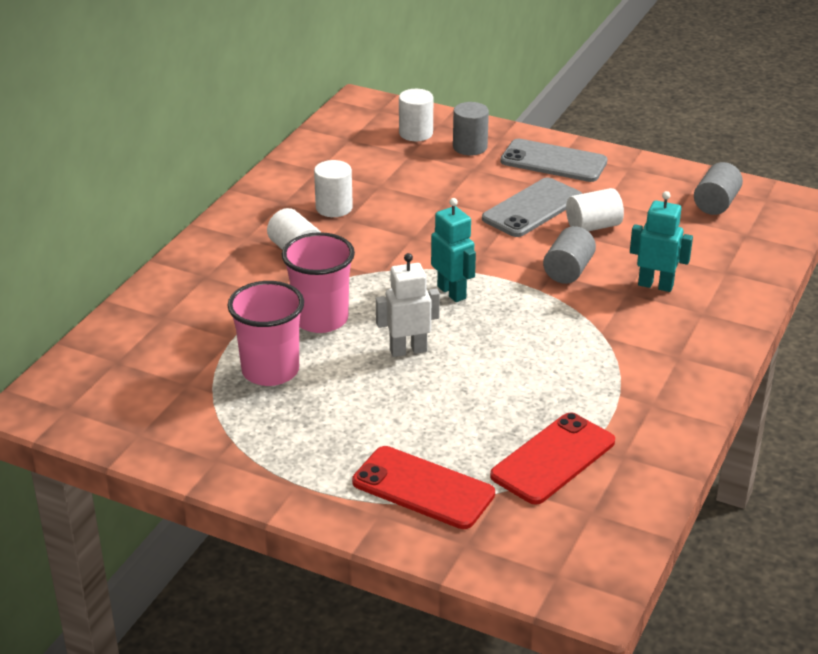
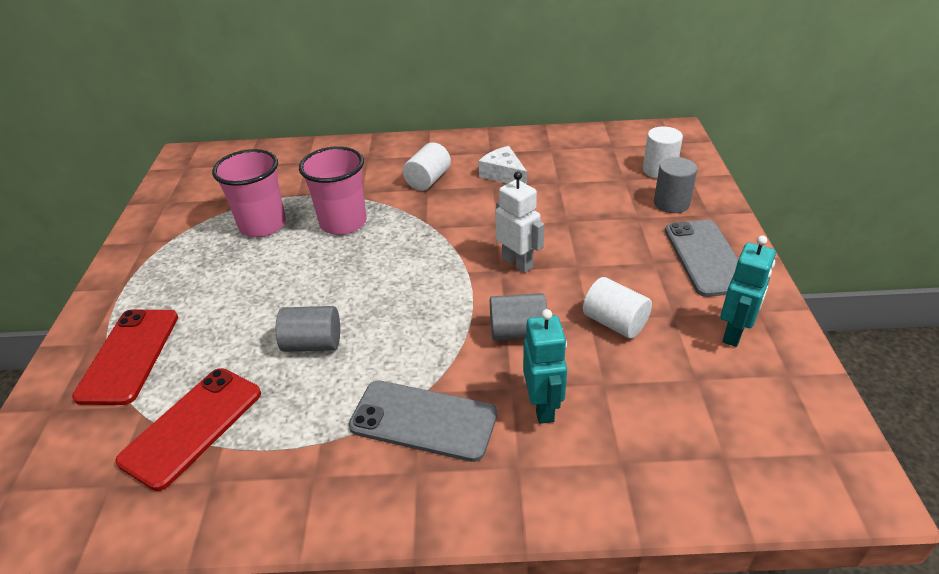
camera: 65 degrees right, 5 degrees up
(334, 208) = (503, 174): white cylinder -> white cheese
(408, 350) = (324, 280): white robot -> white robot (517, 263)
(452, 292) = (427, 273): turquoise robot -> turquoise robot (734, 333)
(532, 208) = (607, 272): grey phone -> grey phone (423, 420)
(553, 459) = (192, 426): red phone -> red phone turned 75 degrees counterclockwise
(715, 204) = (763, 406): grey cylinder -> grey cylinder (313, 344)

